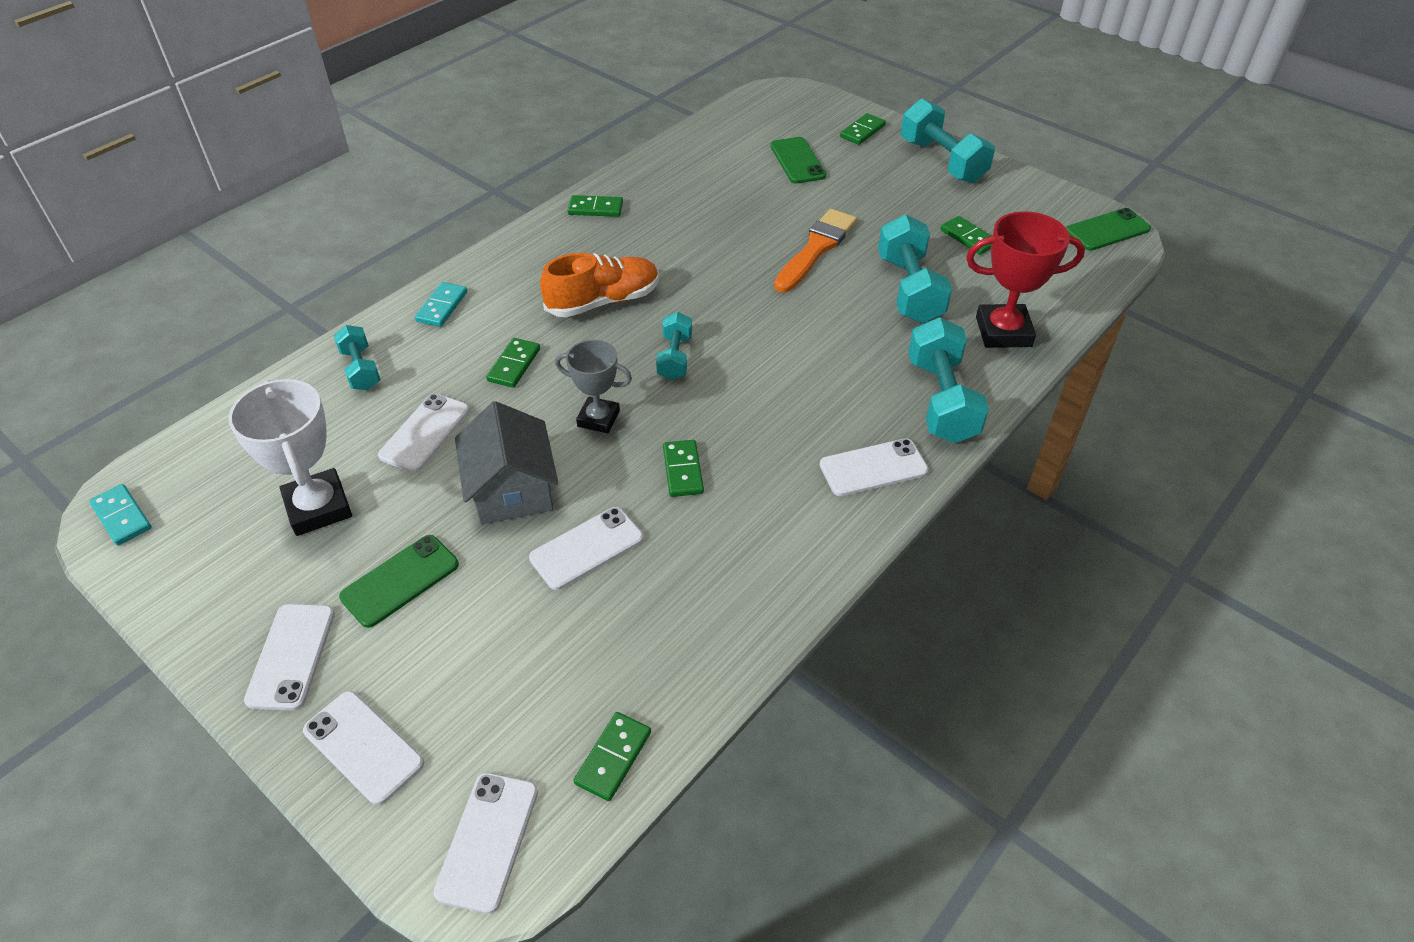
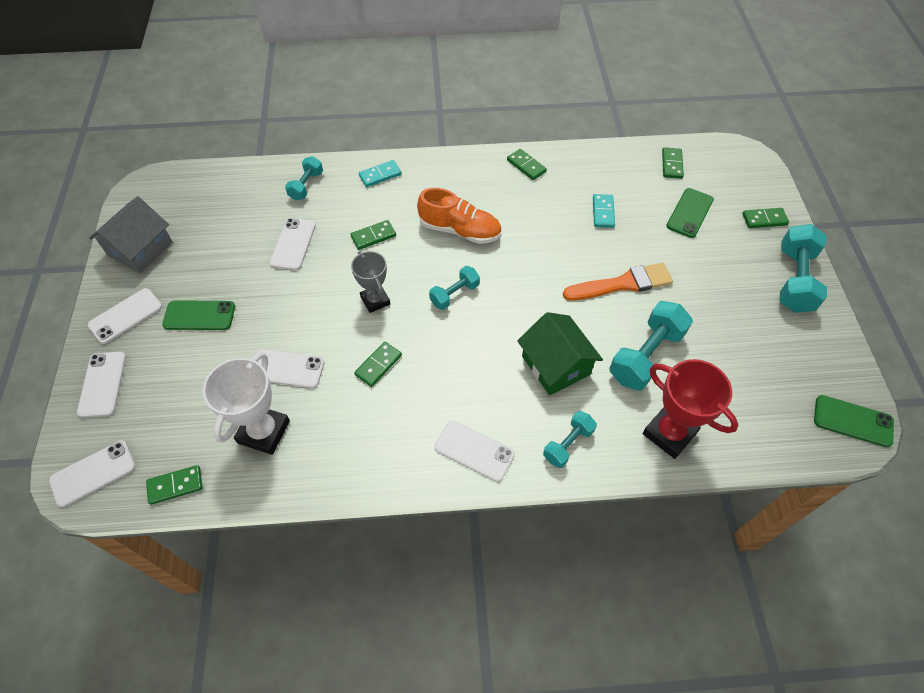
camera: 45 degrees right, 10 degrees up
(122, 516) = (143, 193): turquoise domino -> turquoise domino (603, 212)
(318, 507) = (211, 249): white trophy -> white trophy (264, 432)
(425, 433) = (293, 244): white phone -> white phone turned 60 degrees counterclockwise
(512, 489) = (293, 307): grey house -> grey house (140, 249)
(847, 349) = (556, 365): none -> green house
(941, 400) = (568, 444): turquoise dumbbell -> turquoise dumbbell, size x0.58
(968, 238) = (735, 350): green domino -> green domino (671, 164)

